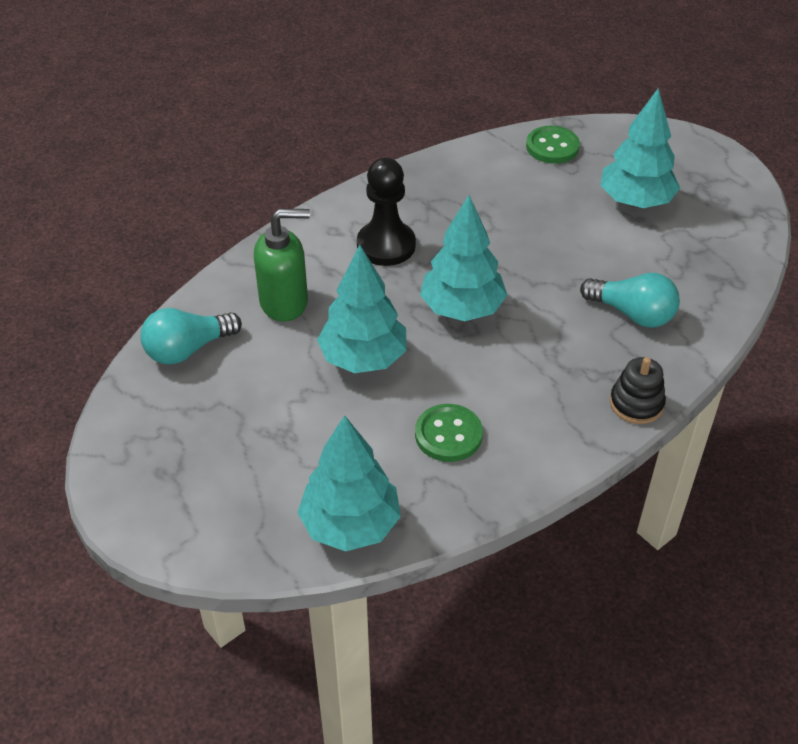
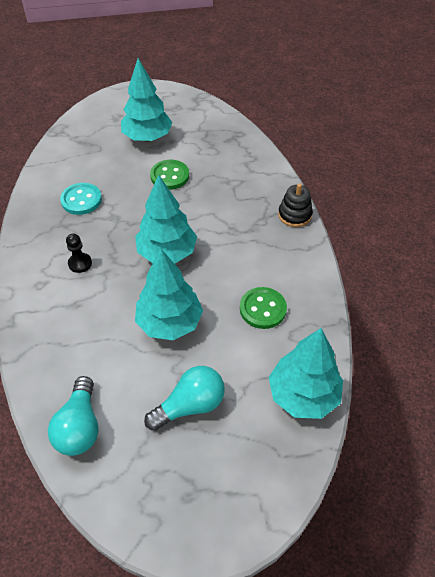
camera: 60 degrees left, 5 degrees up
(284, 302) = (83, 344): green soap dispenser -> none
(386, 245) = (80, 263): black pawn -> black pawn, size x0.52
(477, 199) = (81, 200): none -> turquoise button
(552, 147) = (70, 146): green button -> green button (169, 176)
(632, 314) = (230, 183): turquoise light bulb -> turquoise light bulb (190, 405)

